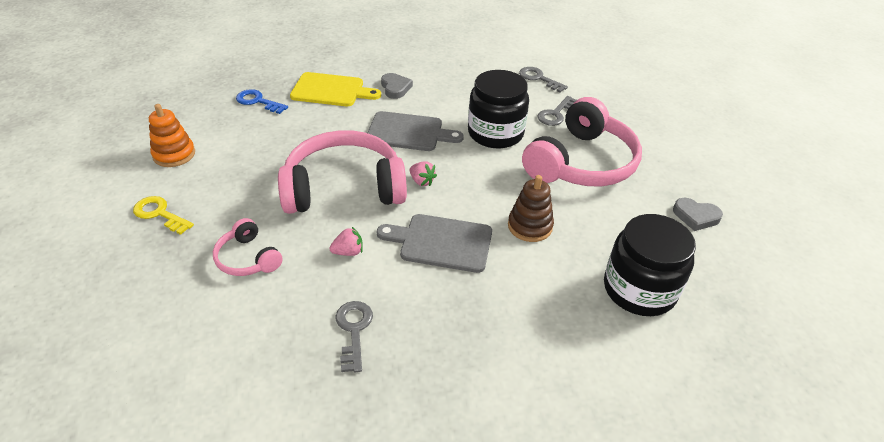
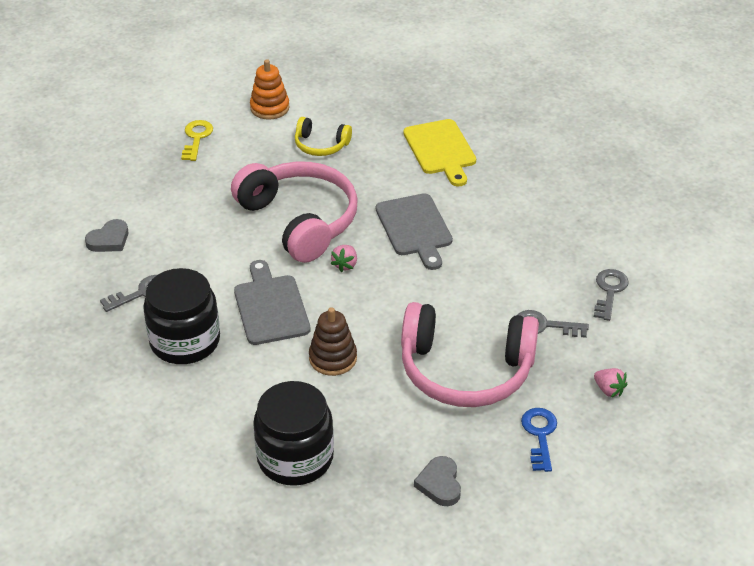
camera: 65 degrees right, 0 degrees up
(248, 258) = (180, 206): pink headphones -> none
(258, 101) = (382, 115): blue key -> blue key (540, 435)
(259, 143) = (321, 145): none -> yellow headphones
(348, 252) = (222, 256): pink strawberry -> pink strawberry (608, 390)
(395, 88) = (485, 190): grey heart -> grey heart (109, 240)
(495, 133) = (465, 289): black jar -> black jar (185, 341)

